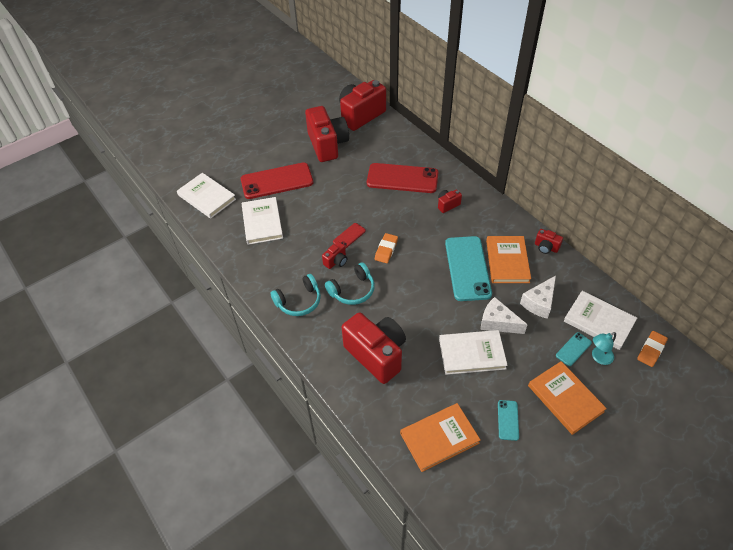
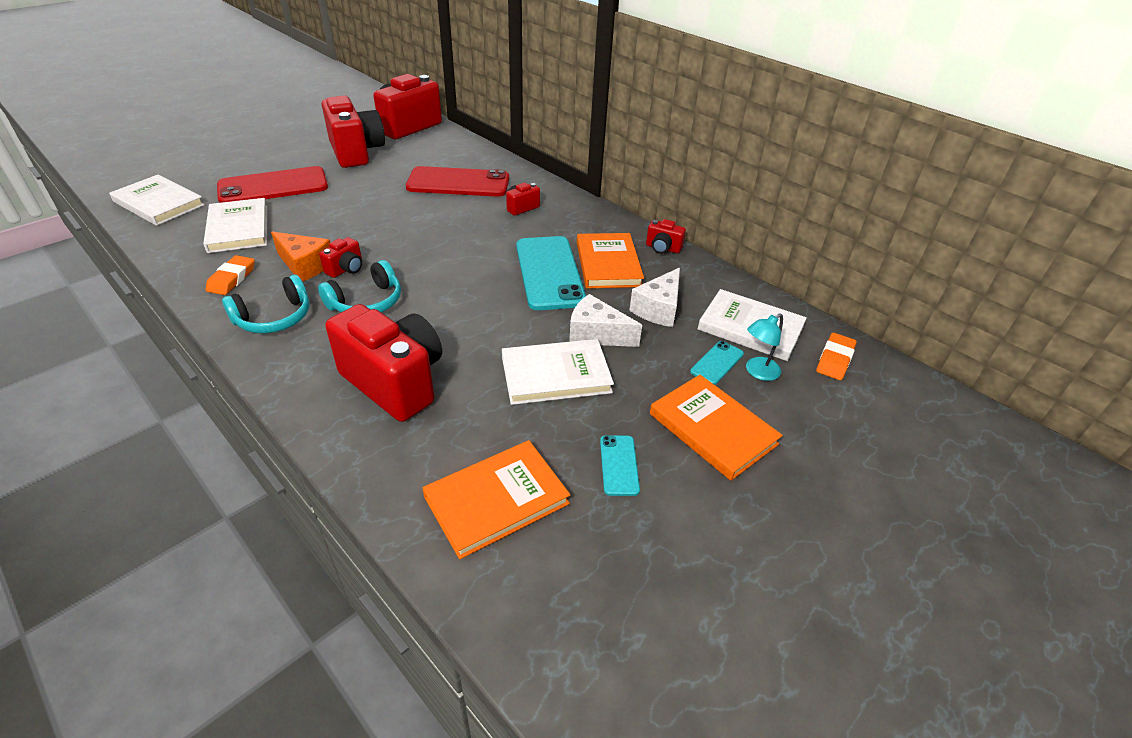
camera: 10 degrees left, 10 degrees down
(310, 257) = (305, 265): none -> orange cheese
(349, 236) = (372, 241): red phone -> none
(386, 250) = (426, 255): orange eraser -> orange eraser (232, 279)

